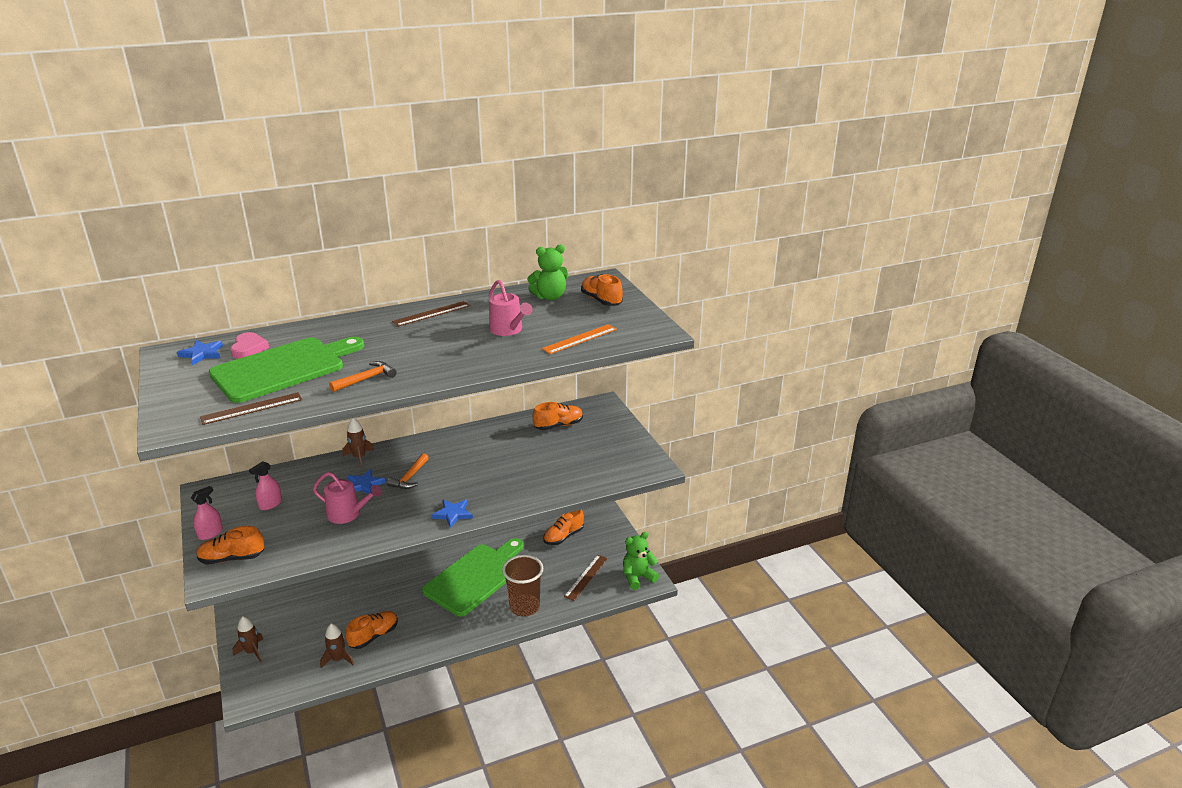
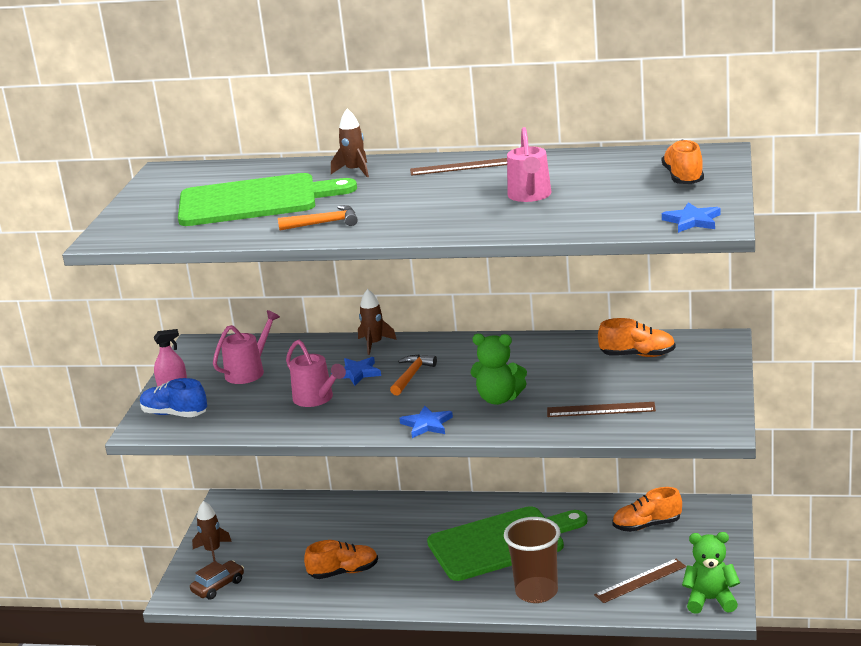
camera: 35 degrees right, 5 degrees down
(202, 354) = (194, 176): blue star -> blue star (692, 221)
(232, 558) = (174, 414): orange shoe -> blue shoe
(249, 348) = (241, 177): pink heart -> none
(251, 408) = (190, 233): brown ruler -> brown ruler (601, 410)
(270, 504) = (248, 371): pink spray bottle -> pink watering can
(277, 680) = (218, 586): none -> brown car
(338, 659) = (291, 584): brown rocket -> brown rocket (355, 171)
(410, 477) = (412, 376): orange hammer -> orange hammer turned 150 degrees clockwise
(550, 297) = (622, 166): green teddy bear -> green teddy bear (499, 399)
(580, 339) = (605, 217): orange ruler -> none

